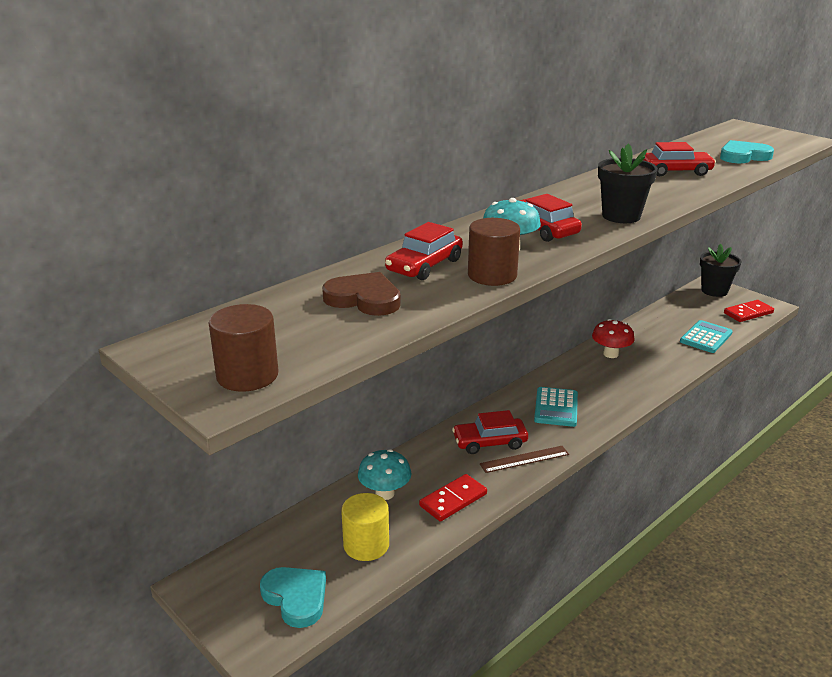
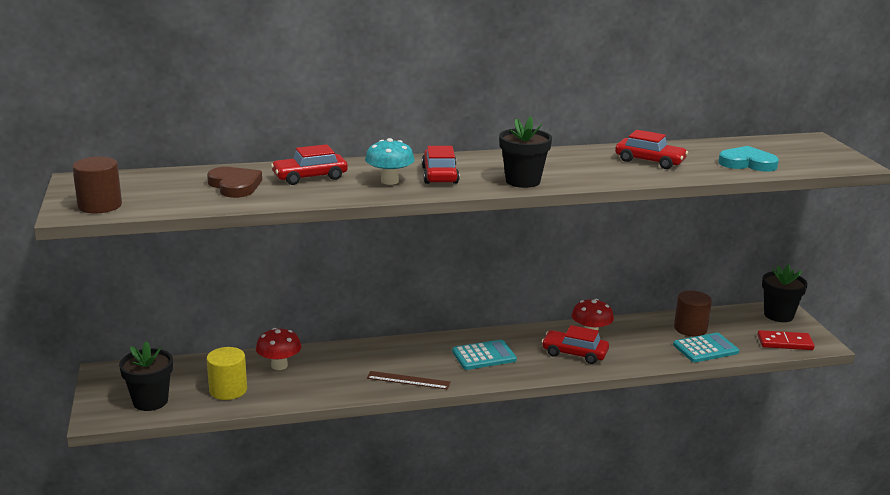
camera: 30 degrees right, 5 degrees down
(296, 598) = (150, 401): turquoise heart -> black flower pot
(385, 493) = (279, 365): turquoise mushroom -> red mushroom
(453, 500) = (320, 386): red domino -> none
(489, 442) = (397, 361): red car -> red car (574, 353)
(492, 275) = (342, 194): brown cylinder -> brown cylinder (690, 328)
(556, 407) = (484, 356): turquoise calculator -> turquoise calculator turned 150 degrees counterclockwise

